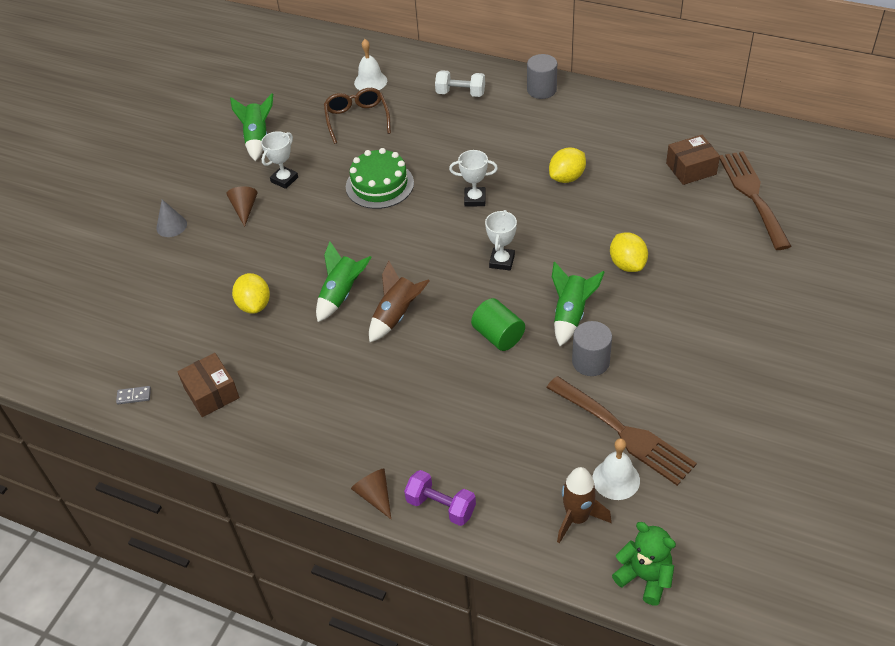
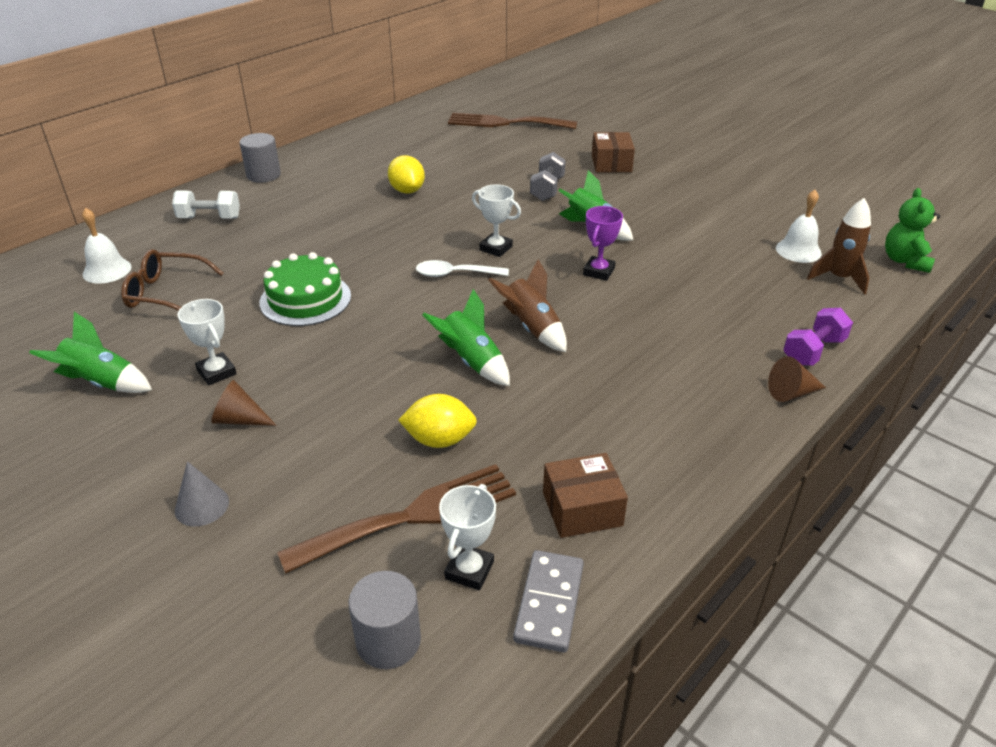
camera: 75 degrees left, 10 degrees down
(134, 396) = (549, 603): grey domino -> grey domino, size x1.94
(450, 250) = (455, 274): none -> white spoon
(460, 93) = (209, 218): white dumbbell -> white dumbbell turned 60 degrees clockwise
(475, 199) = (390, 244): white trophy -> white trophy (469, 570)
(498, 336) = (598, 271): green cylinder -> purple trophy
(590, 361) = (657, 232): grey cylinder -> grey cylinder (388, 641)
(624, 433) = (747, 235): brown fork -> brown fork (412, 516)
(627, 264) = (547, 189): yellow lemon -> grey dumbbell
(644, 577) = (905, 261): green teddy bear -> green teddy bear turned 45 degrees counterclockwise
(691, 169) = (451, 137): brown box -> brown box (611, 163)

